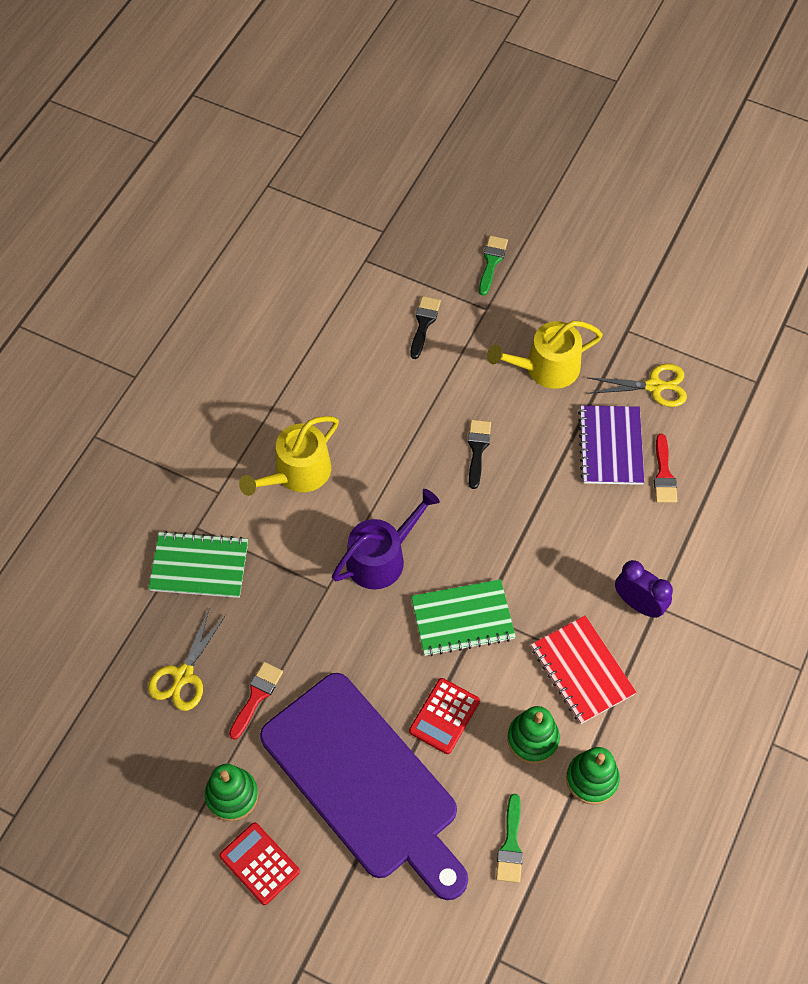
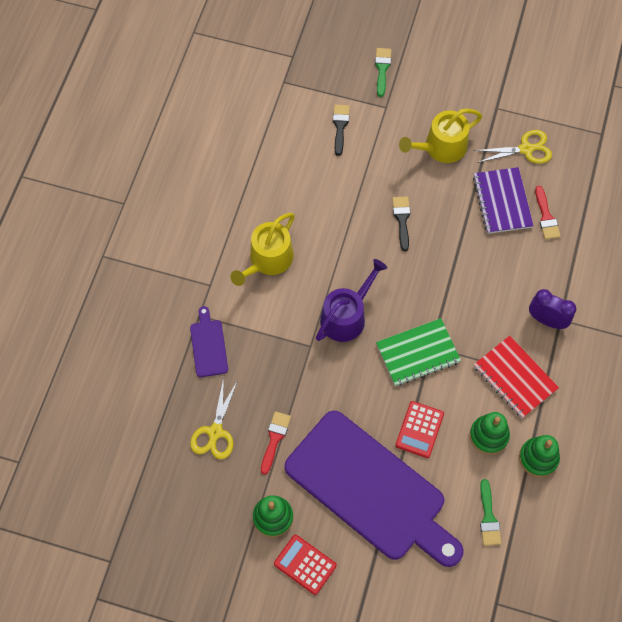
camera: 10 degrees left, 5 degrees up
(199, 566) = (208, 345): green notebook -> purple cutting board

